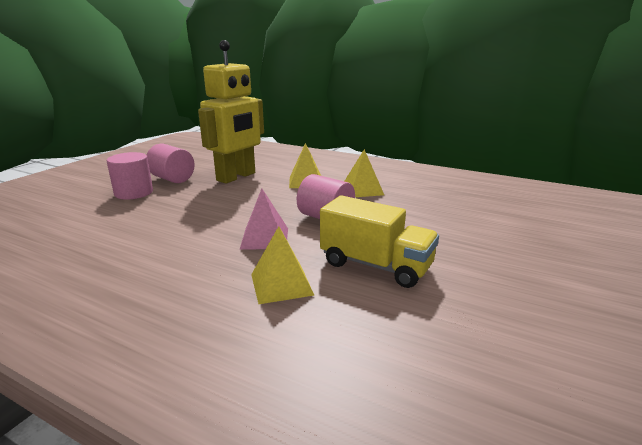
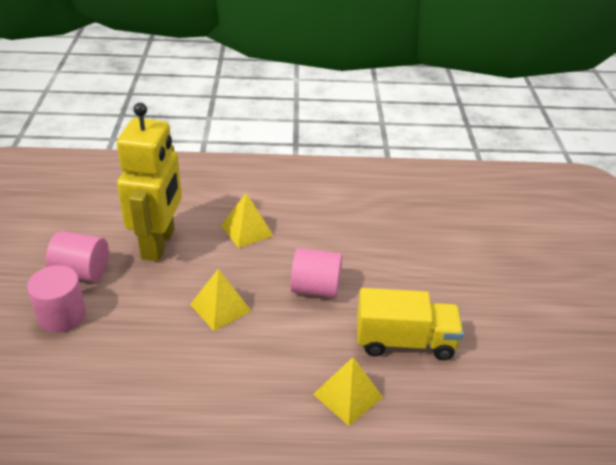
camera: 30 degrees left, 15 degrees up
(264, 238) = (283, 341): pink pyramid -> none
(362, 190) = (316, 227): yellow pyramid -> yellow pyramid (220, 307)

